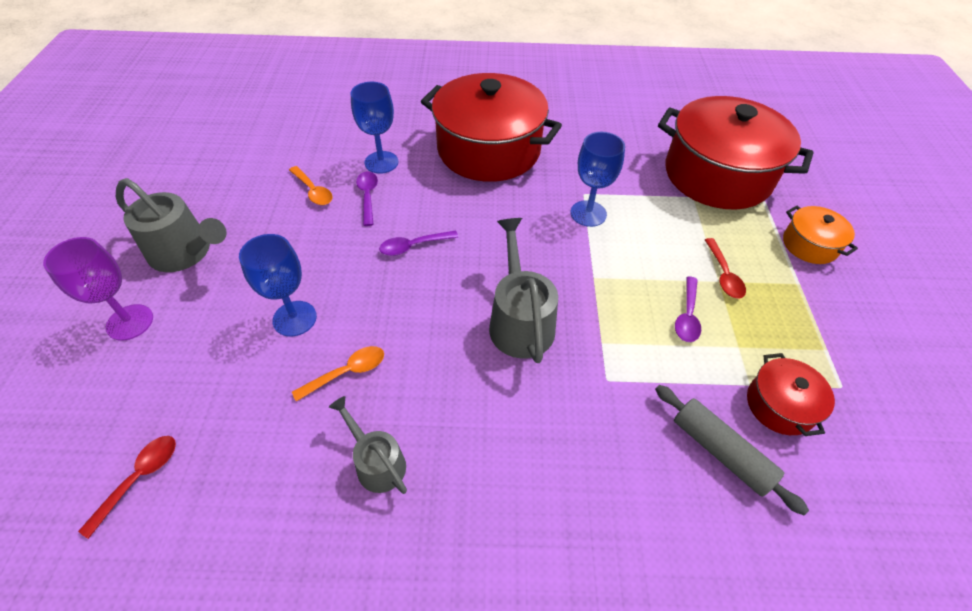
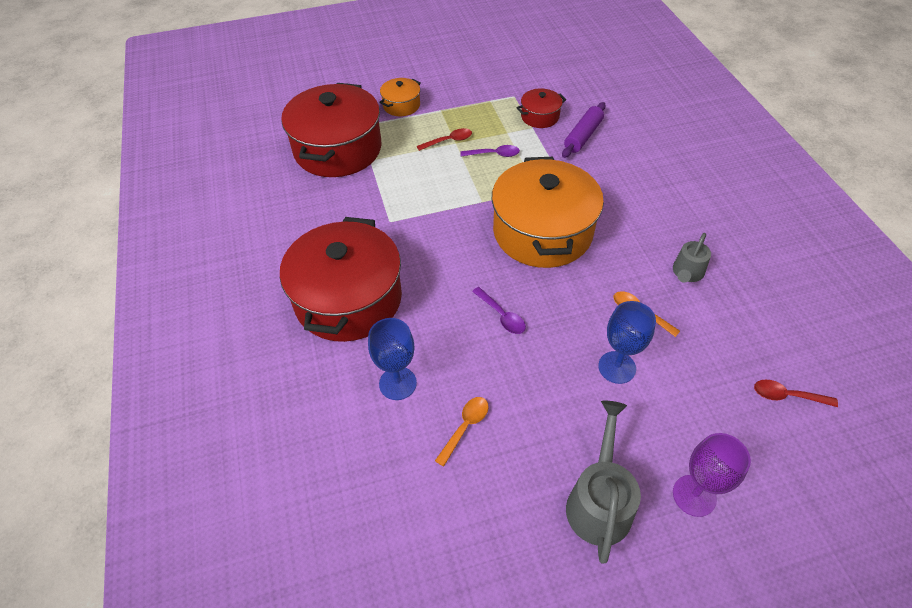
camera: 105 degrees left, 0 degrees up
(368, 196) = (454, 374): purple spoon -> none
(519, 321) = (542, 232): grey watering can -> orange pot
(588, 213) = (414, 214): blue goblet -> none
(720, 451) = (583, 136): grey rolling pin -> purple rolling pin

